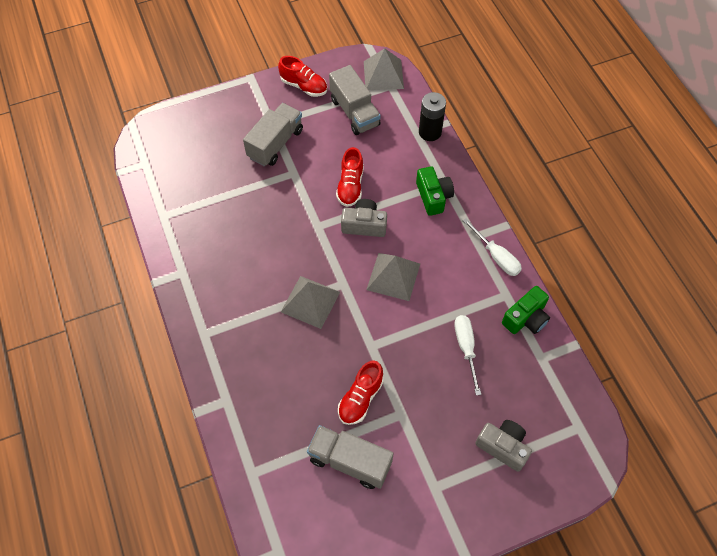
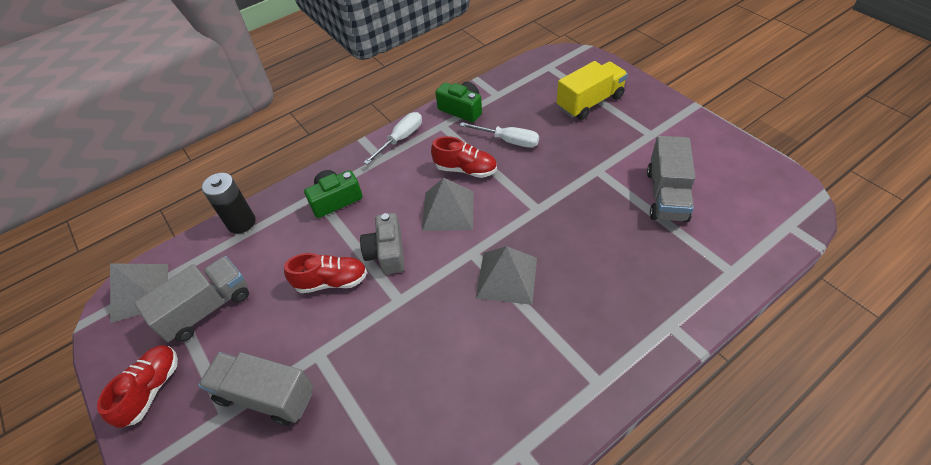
camera: 100 degrees left, 10 degrees down
(360, 398) = (599, 203): red shoe -> red shoe (465, 169)
(466, 348) = (508, 141): white screwdriver -> white screwdriver turned 135 degrees counterclockwise
(503, 447) = (590, 102): grey camera -> yellow truck

